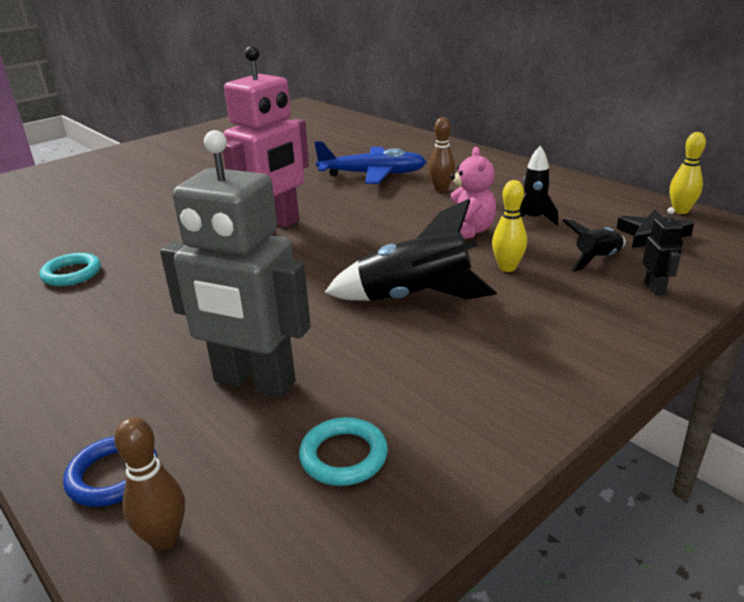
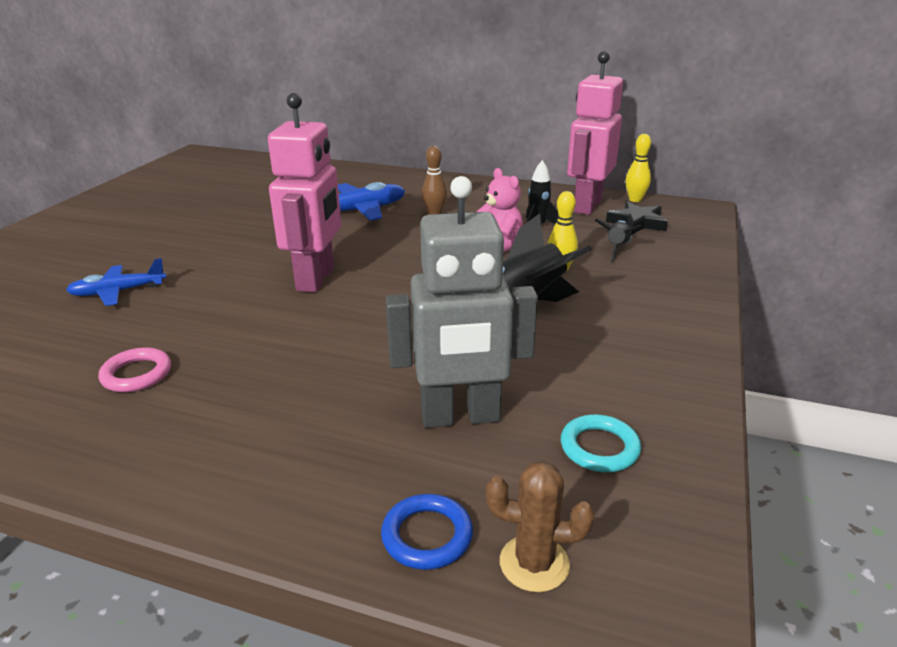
camera: 30 degrees left, 0 degrees up
(72, 273) = (136, 374): turquoise ring -> pink ring
(128, 207) = (118, 292): none -> blue plane
(164, 538) = (534, 563): brown bowling pin -> brown cactus
(613, 208) = (587, 206): none -> pink robot
(654, 288) = (676, 261): black robot -> none

